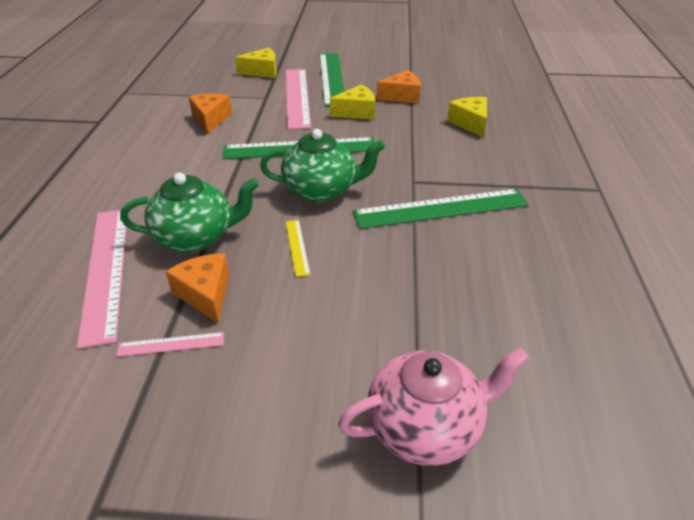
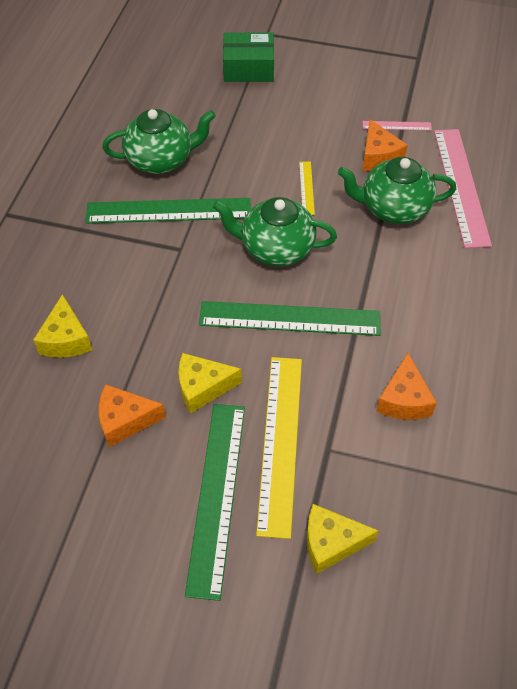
camera: 170 degrees left, 15 degrees up
(297, 97) = (280, 442): pink ruler -> yellow ruler
(425, 427) = (248, 68): pink teapot -> green box
(481, 257) = (161, 160): none -> green teapot

